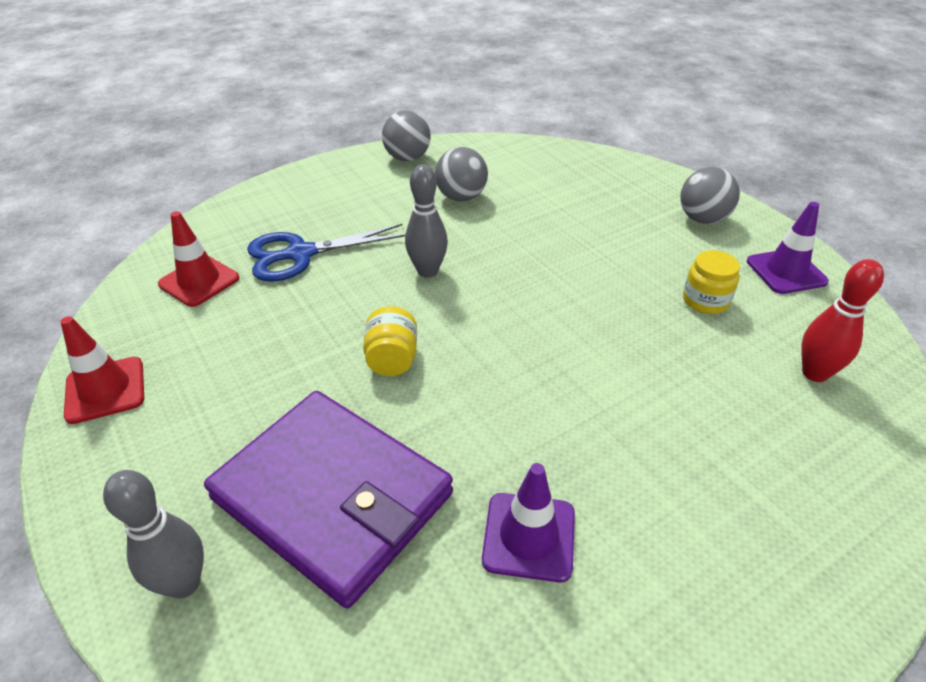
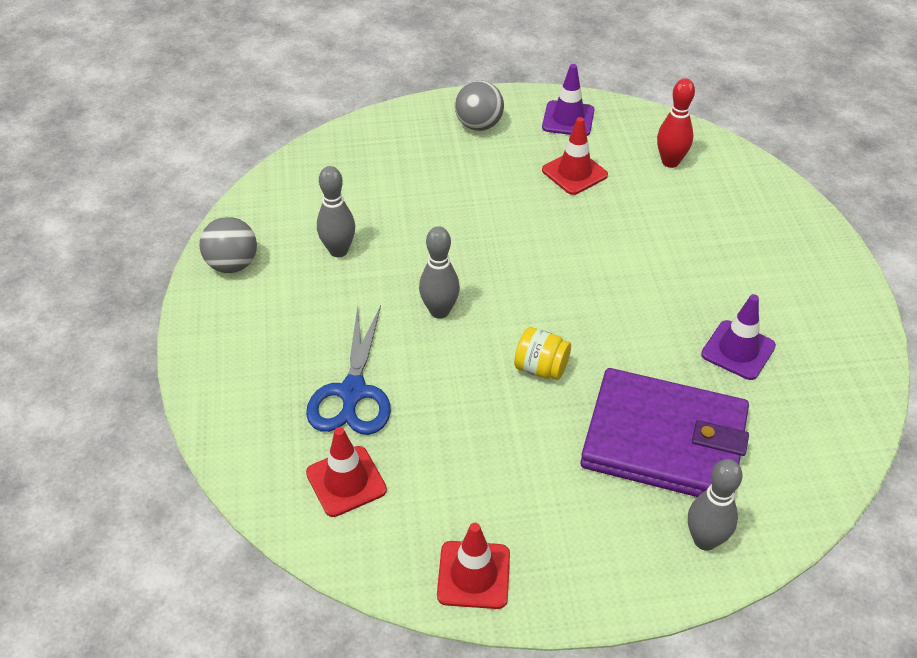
camera: 65 degrees left, 5 degrees up
(333, 496) = (664, 440): purple wallet -> purple wallet turned 45 degrees clockwise
(461, 197) = (338, 250): grey ball -> grey bowling pin
(705, 300) = (574, 173): yellow jar -> red traffic cone

